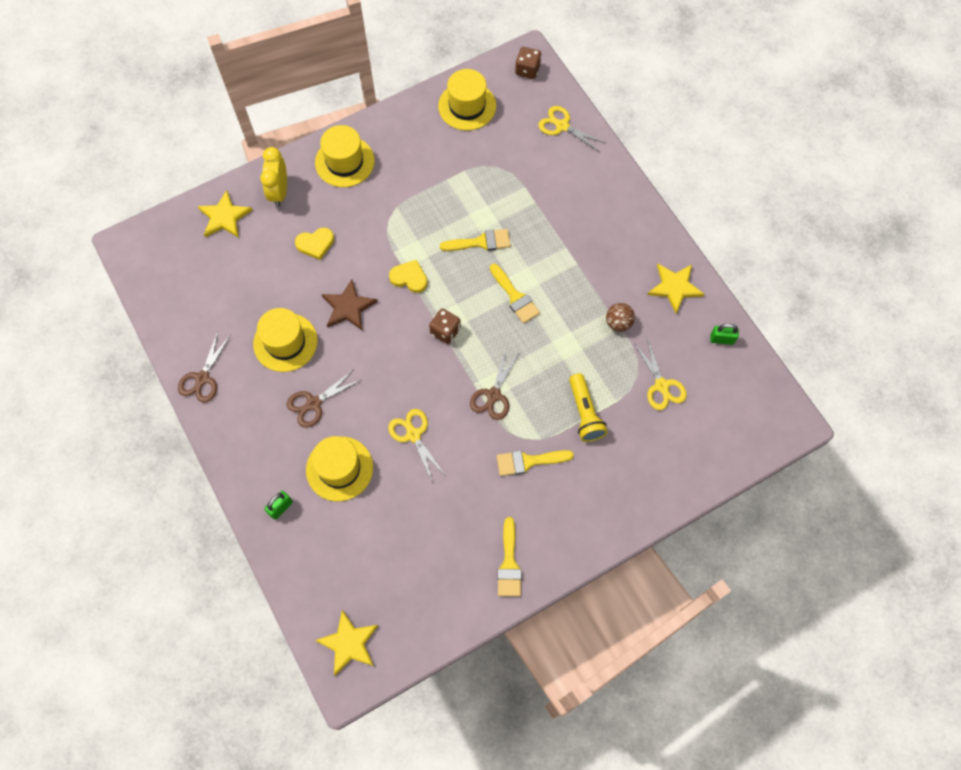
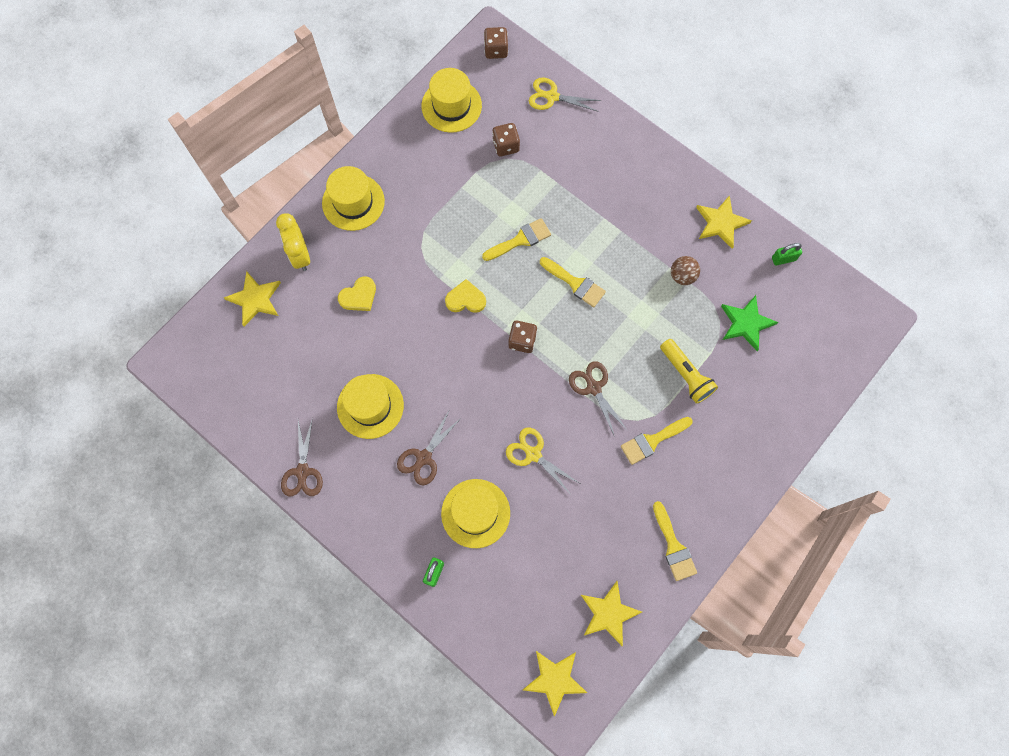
camera: 20 degrees left, 5 degrees up
(348, 307) = (418, 349): brown star -> none
(423, 602) = (608, 613): none -> yellow star
(493, 395) = (593, 388): brown scissors -> brown scissors turned 150 degrees clockwise
(501, 156) = (506, 146): none -> brown dice
(661, 385) = (746, 323): yellow scissors -> green star

